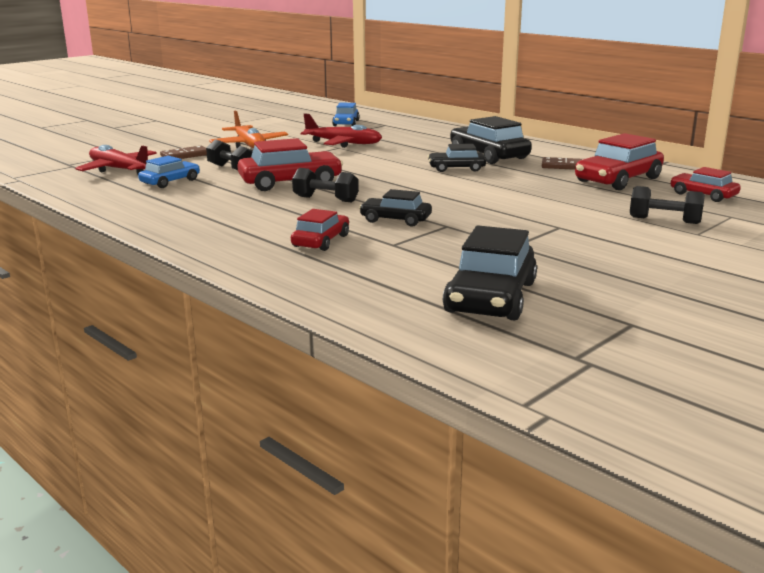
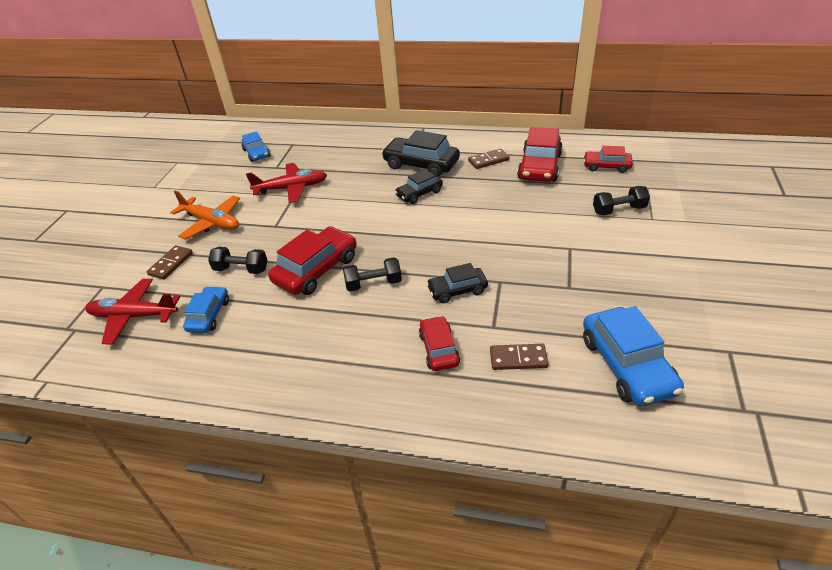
camera: 30 degrees left, 20 degrees up
(384, 264) = (518, 359): none -> brown domino
(491, 297) = (627, 365): black car -> blue car

